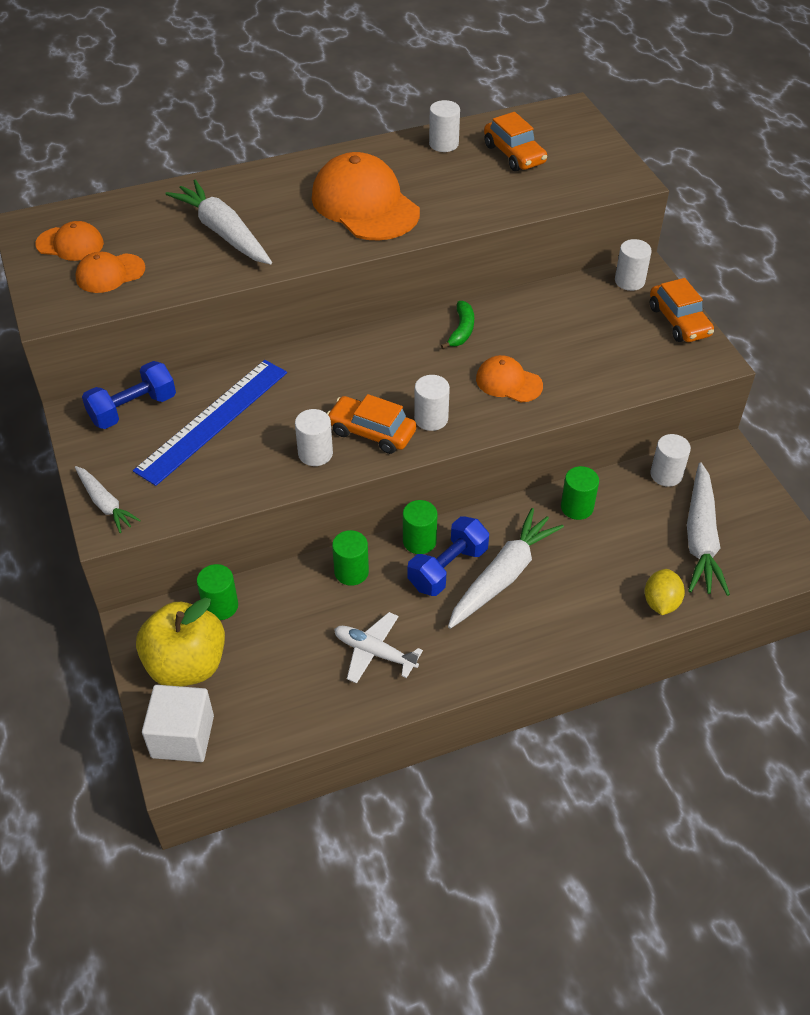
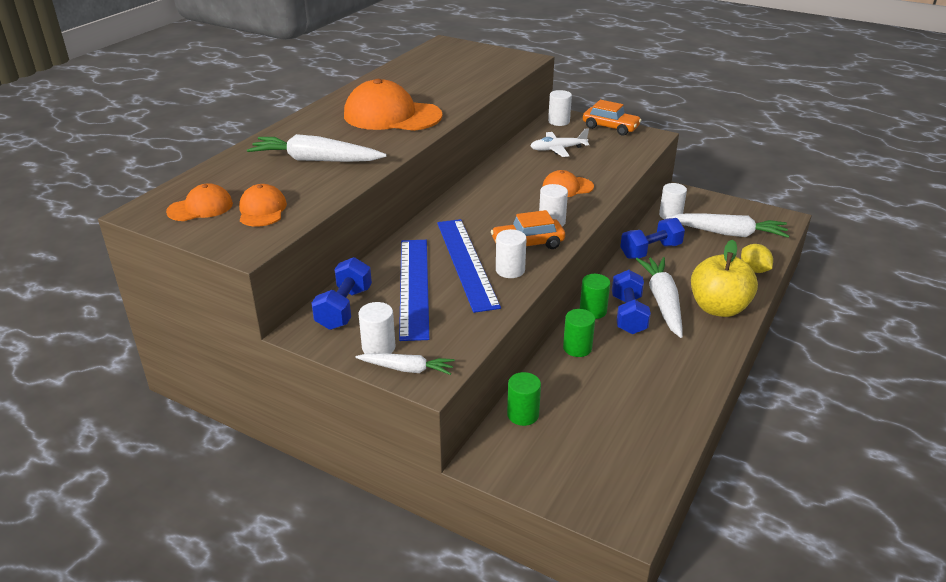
camera: 40 degrees left, 15 degrees down
(110, 273) = (262, 210): orange cap -> orange cap turned 150 degrees clockwise
(182, 736) = (609, 503): white cube -> none
(186, 665) = (550, 461): yellow apple -> yellow apple (718, 308)
(288, 420) = (466, 263): none -> blue ruler
(374, 652) = (652, 380): white plane -> white plane (558, 149)
(443, 144) = (395, 76): white cylinder -> white cylinder (378, 347)
(461, 330) = (502, 176): green banana -> none
(514, 154) = (445, 68): orange car -> none
(577, 507) = (650, 251): green cylinder -> blue dumbbell
(701, 538) = (728, 233): white carrot -> white carrot turned 45 degrees counterclockwise

